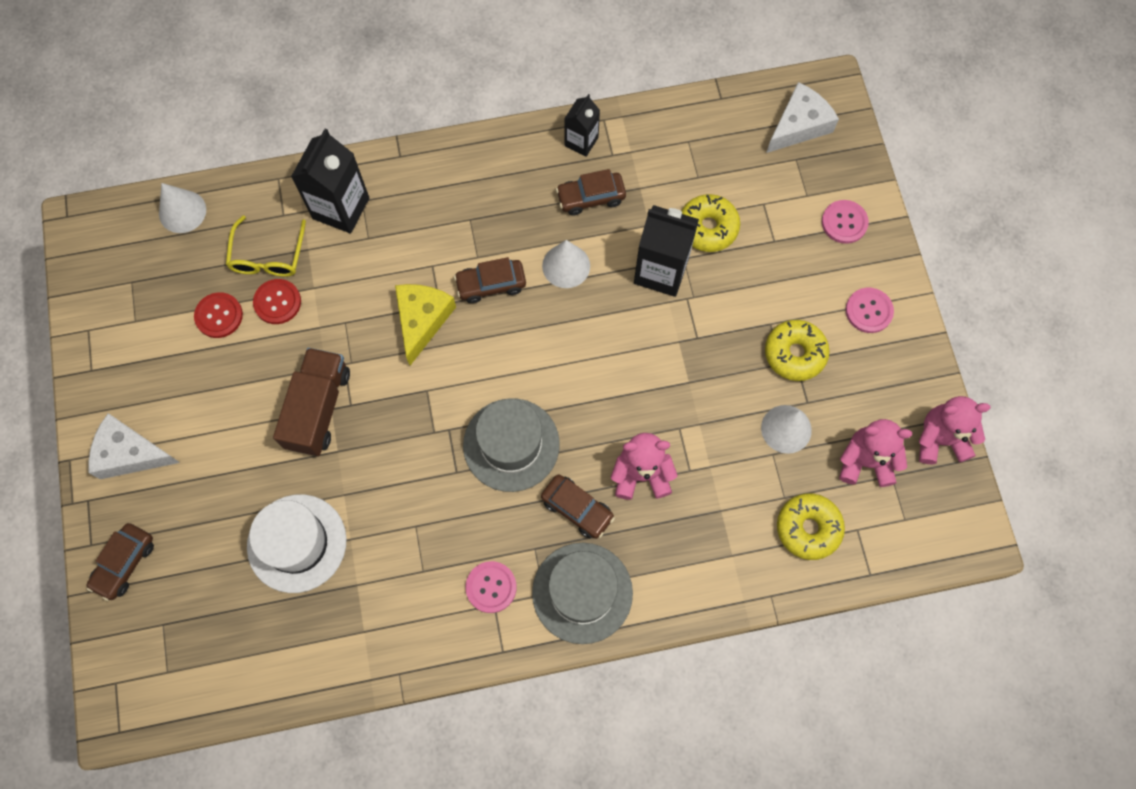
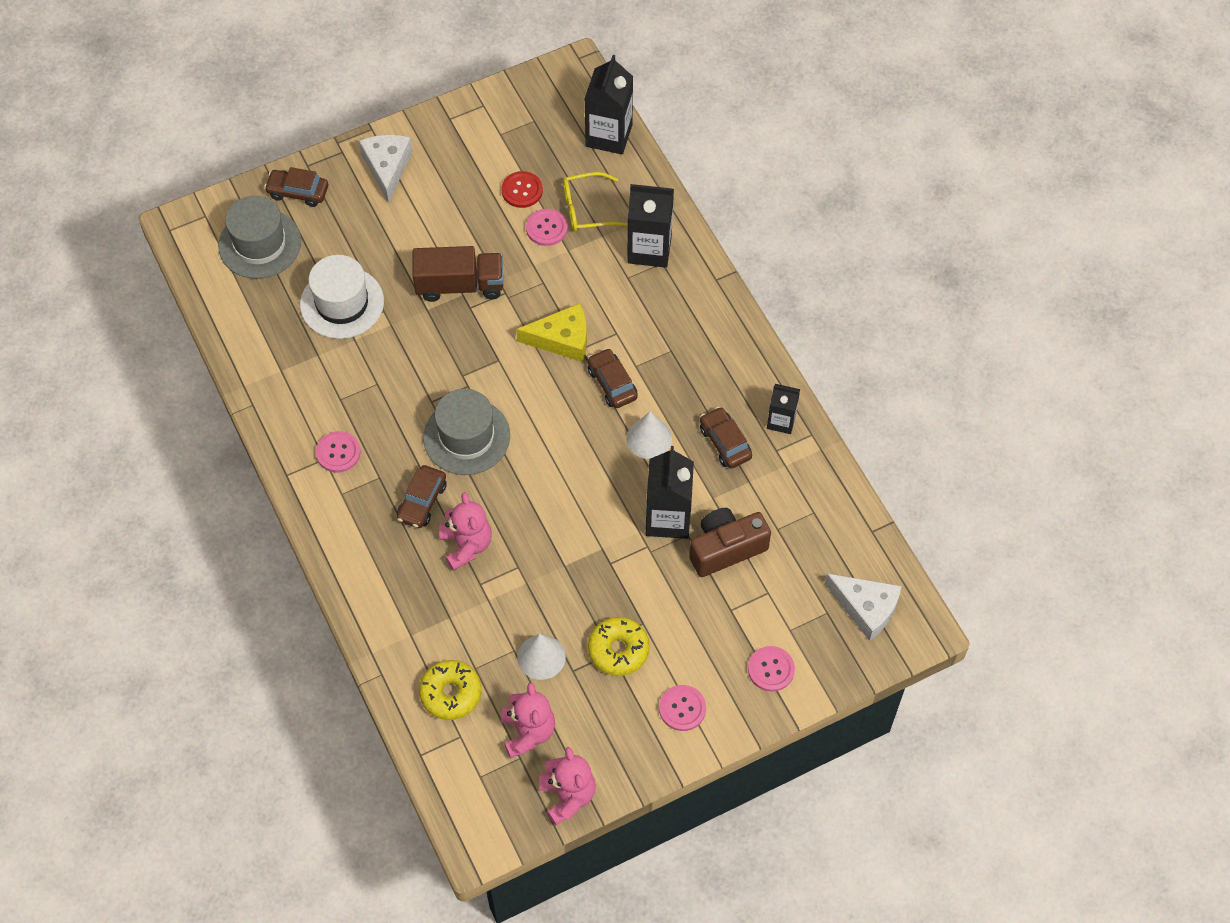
camera: 75 degrees right, 10 degrees down
(182, 211) = (609, 135): white cone -> black carton
(277, 302) = (546, 228): red button -> pink button
(582, 592) = (349, 523): grey hat -> grey hat (260, 244)
(708, 227) = (726, 549): yellow donut -> brown camera

